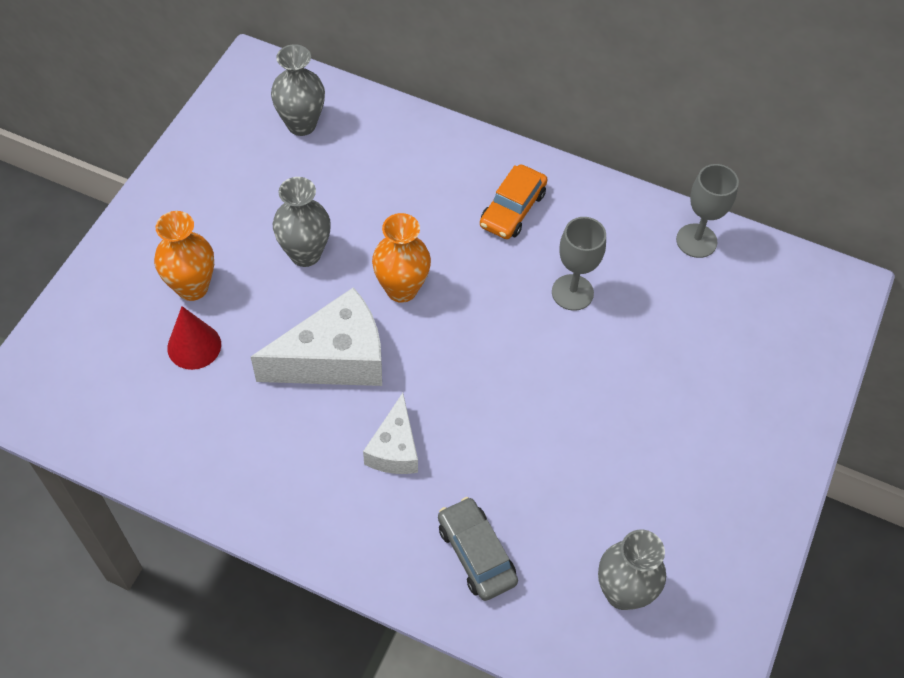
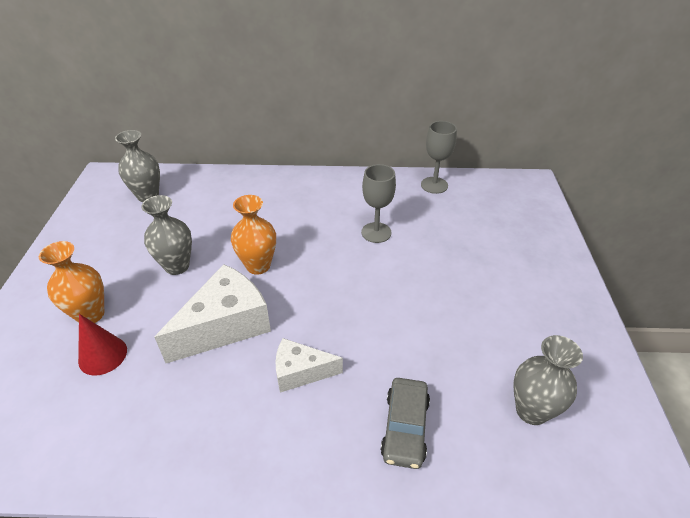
camera: 20 degrees left, 15 degrees down
(394, 449) = (300, 372): white cheese -> white cheese turned 105 degrees clockwise
(476, 553) = (405, 427): grey car -> grey car turned 120 degrees counterclockwise
(512, 209) = (312, 201): orange car -> none

